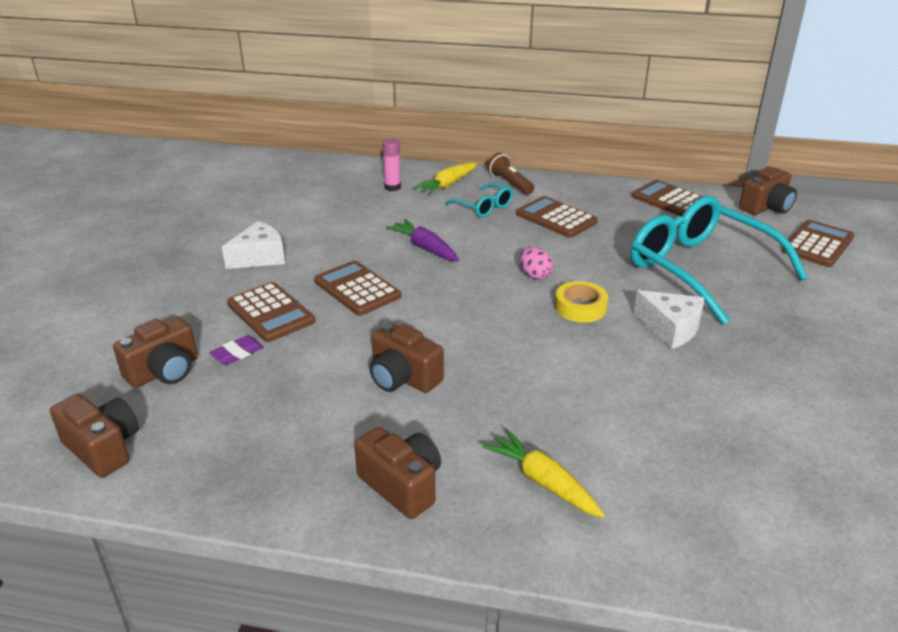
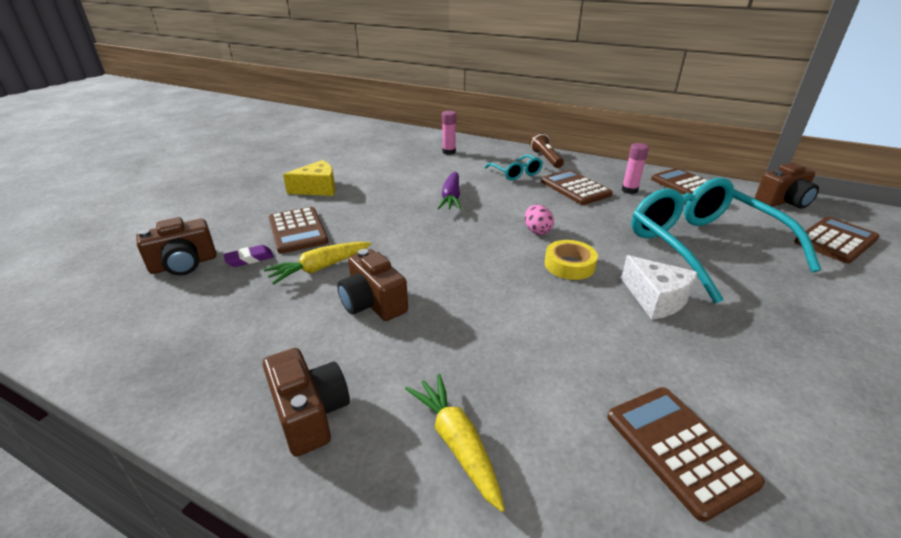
camera: 15 degrees right, 0 degrees up
(103, 448) = (87, 321): brown camera -> none
(259, 257) = (317, 188): white cheese -> yellow cheese
(357, 289) = (377, 222): brown calculator -> brown calculator (679, 449)
(425, 248) = (451, 197): purple carrot -> purple carrot turned 150 degrees counterclockwise
(447, 185) = (493, 155): yellow carrot -> yellow carrot (320, 268)
(613, 213) = (629, 190): none -> pink glue stick

